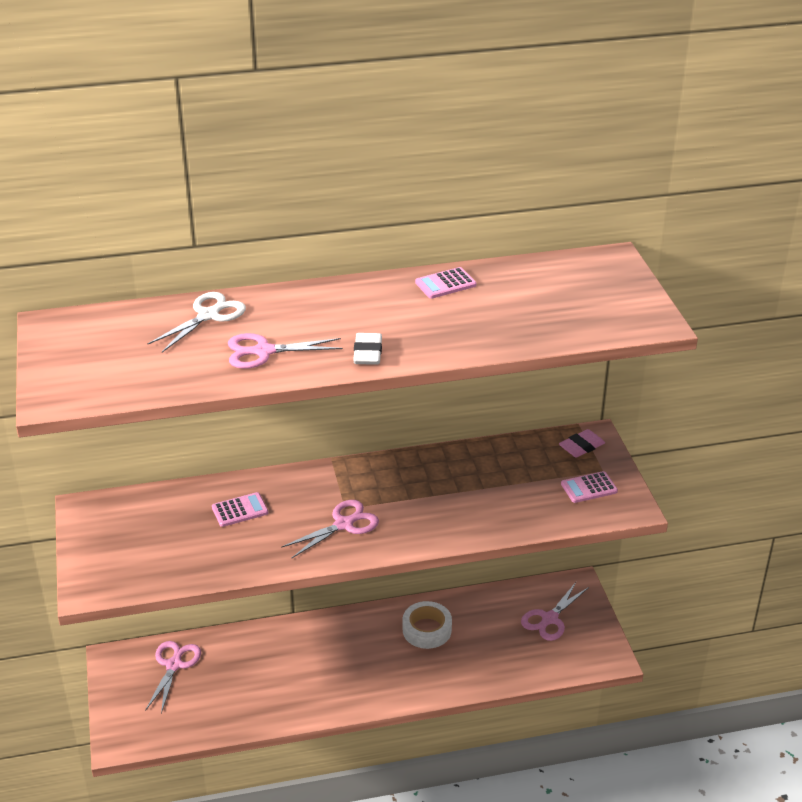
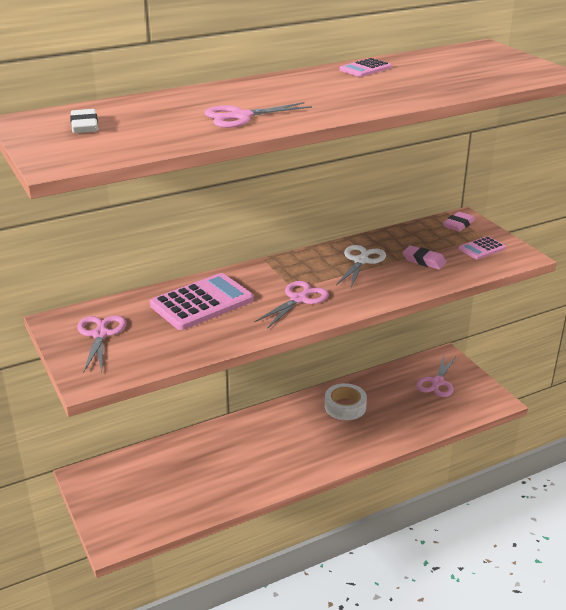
camera: 15 degrees left, 5 degrees down
(174, 665) = (140, 471): pink scissors -> pink scissors (100, 334)
(208, 315) = (173, 102): white scissors -> white scissors (361, 261)
(240, 510) = (202, 302): pink calculator -> pink calculator, size x1.96
(368, 353) = (335, 109): white eraser -> white eraser (84, 126)
(510, 494) = (424, 261): none -> pink eraser

